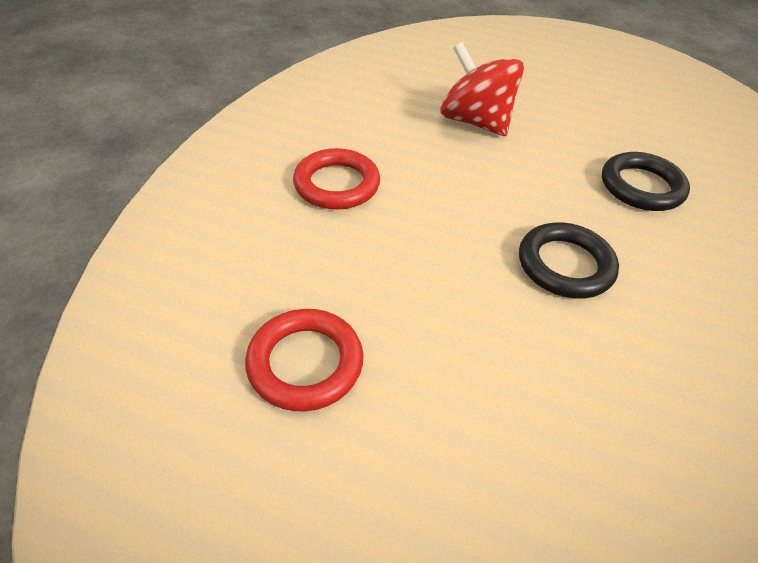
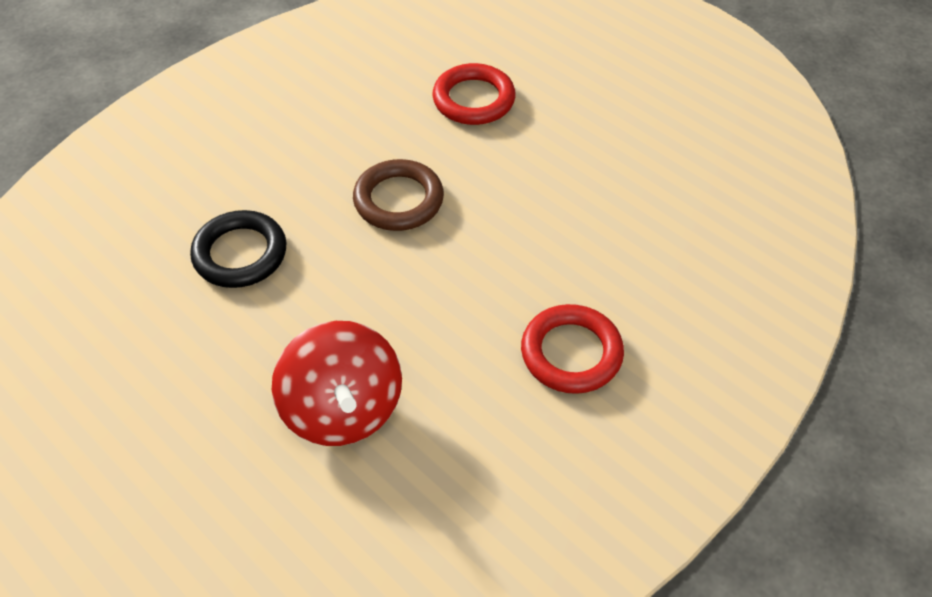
camera: 155 degrees left, 5 degrees up
(305, 363) = (653, 187): red ring -> red ring (473, 99)
(565, 265) = (398, 200): black ring -> brown ring

